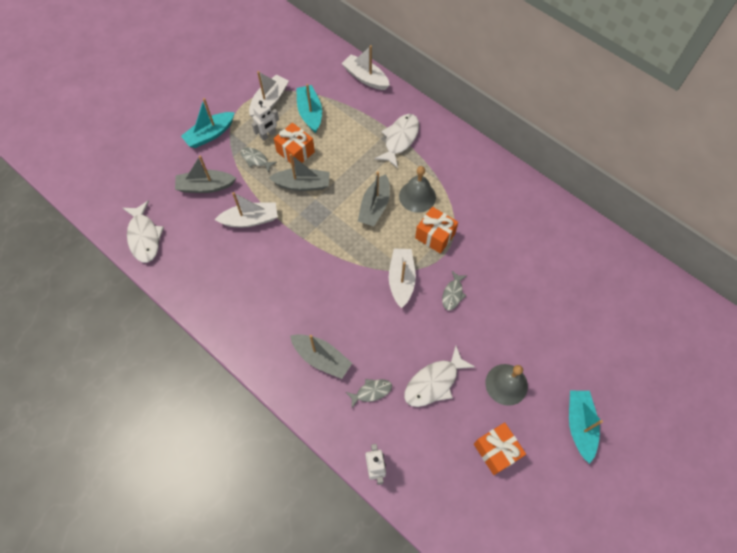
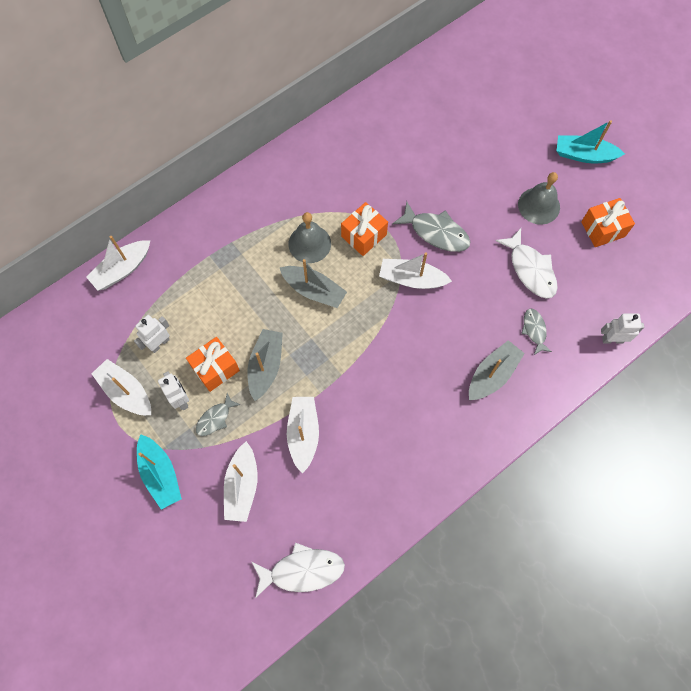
camera: 80 degrees left, 5 degrees up
(205, 186) = (242, 486): grey boat -> white boat
(310, 113) = (159, 343): turquoise boat -> white robot
(400, 139) = (226, 247): white fish -> none
(453, 294) = (436, 232): grey fish -> grey fish, size x1.70

